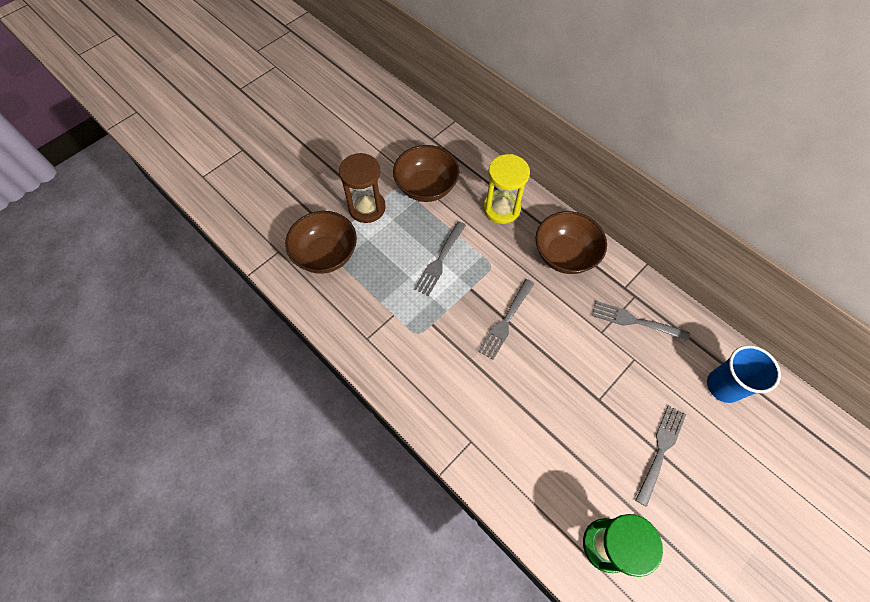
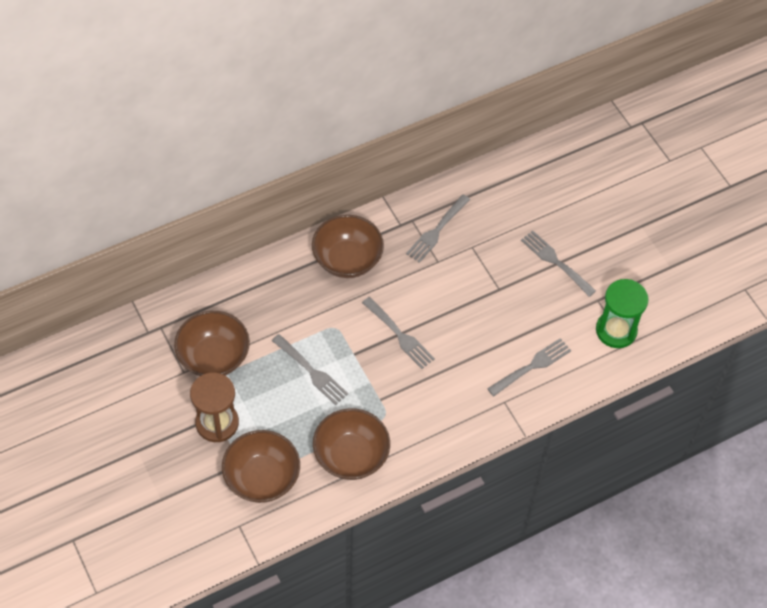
camera: 75 degrees left, 5 degrees down
(367, 316) = (351, 456): none -> brown bowl
(501, 208) = (271, 295): yellow hourglass -> none
(522, 459) = (531, 367): none -> grey fork
(723, 386) = (517, 192): blue cup -> none

